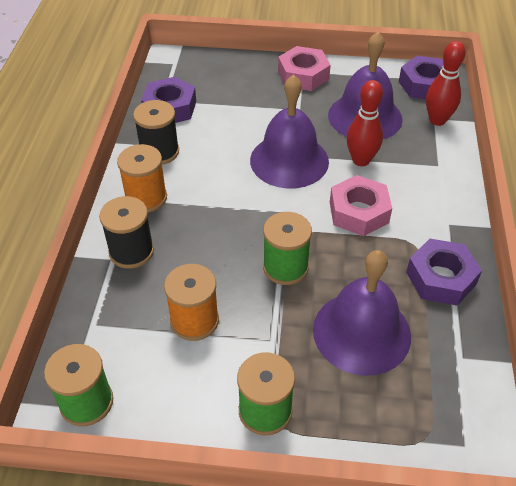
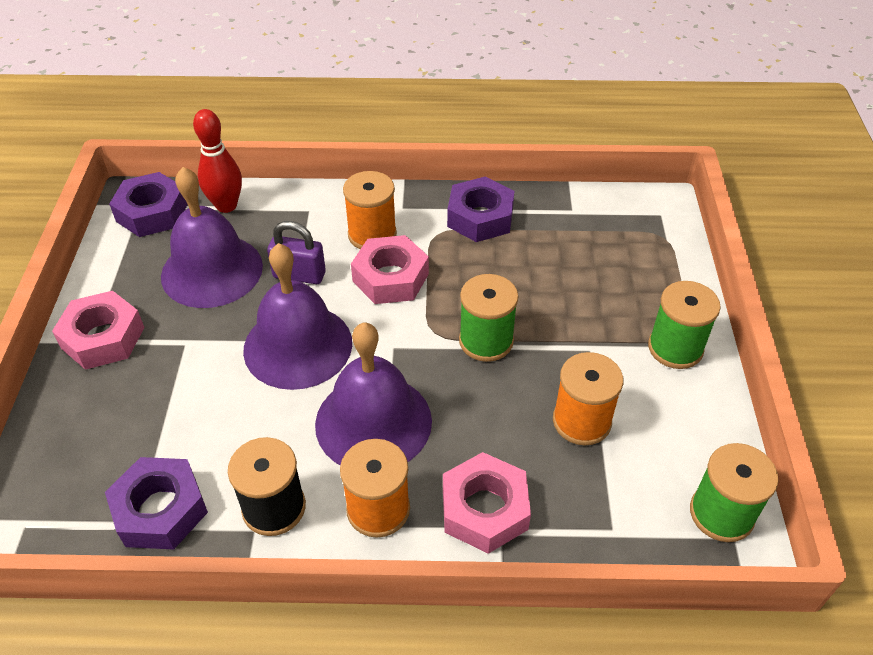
camera: 95 degrees left, 0 degrees up
(131, 251) = (484, 509): black spool -> pink nut
(361, 160) = (299, 275): red bowling pin -> purple padlock
(361, 332) = (561, 276): purple bell -> purple bell (373, 422)
(410, 202) = (372, 234): none -> orange spool

